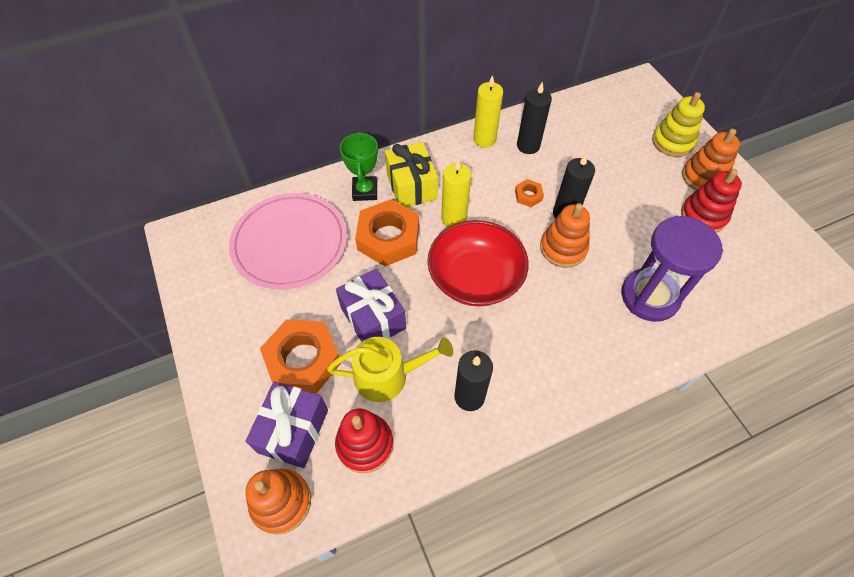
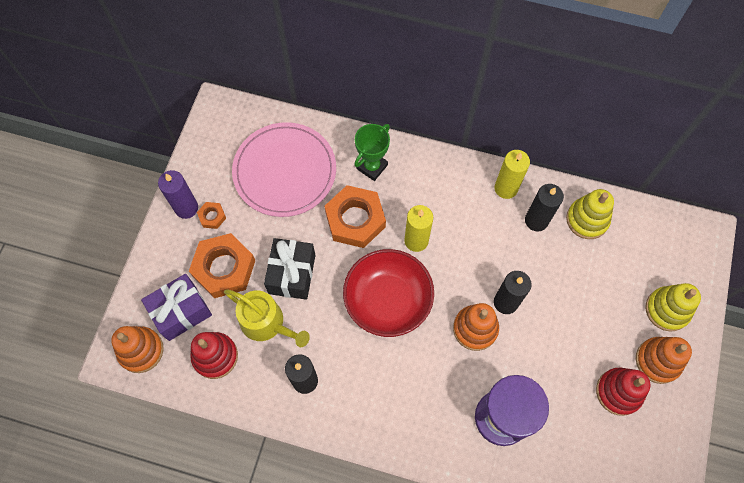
camera: 40 degrees right, 10 degrees up
(217, 335) = (186, 208): none -> purple candle
(373, 318) = (292, 274): purple gift -> black gift
(411, 186) = (410, 188): yellow gift -> none
(528, 195) = (492, 265): orange nut -> orange nut (212, 216)
(561, 123) = (587, 219): none -> yellow stacking toy

